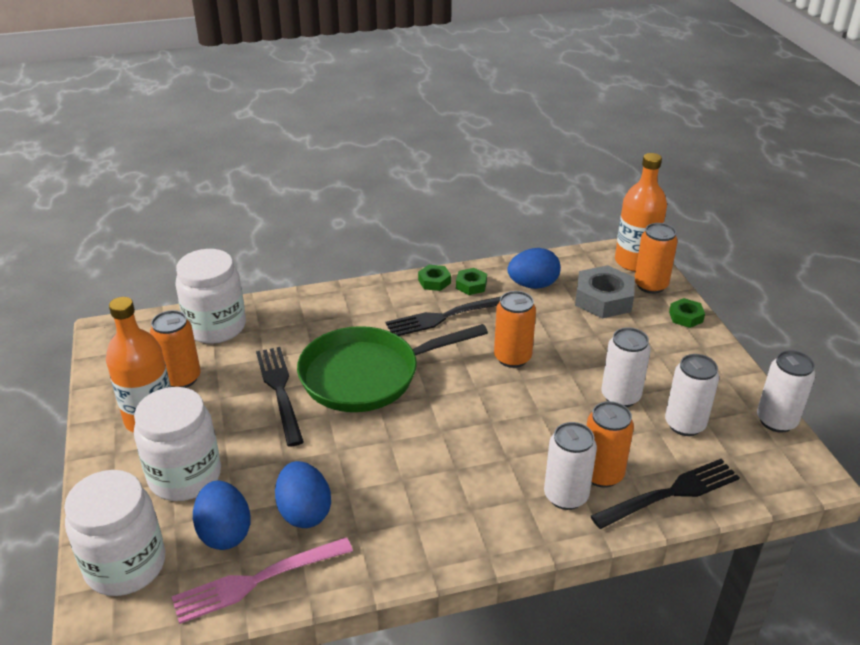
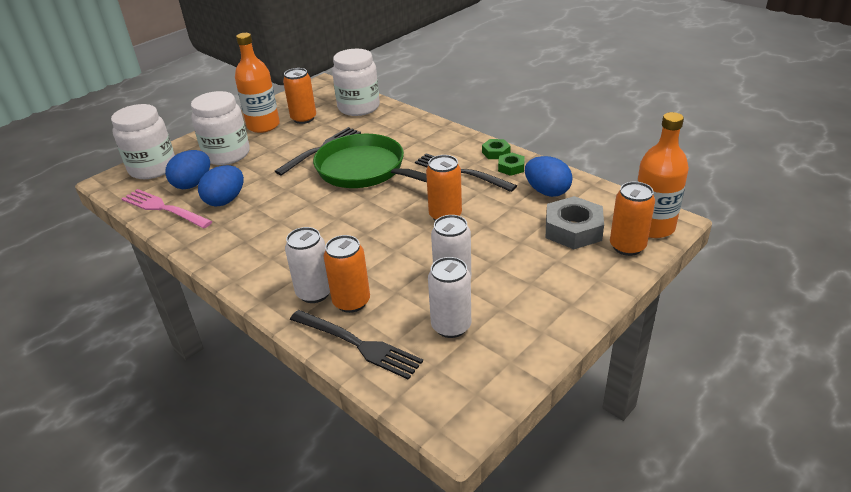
camera: 60 degrees right, 0 degrees up
(686, 317) = (605, 280): green nut -> none
(776, 421) = (511, 382): white can -> none

